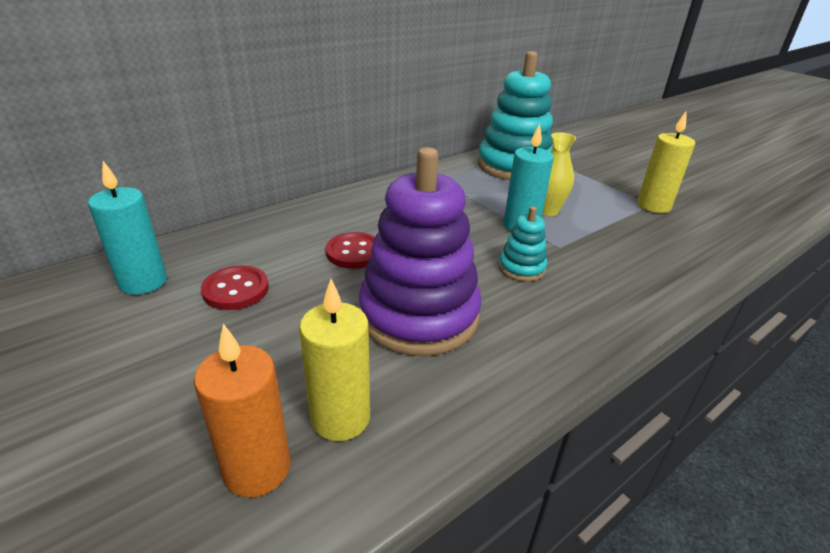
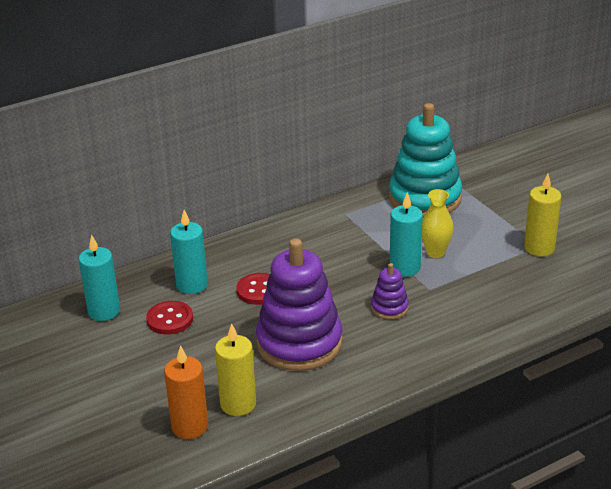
camera: 10 degrees right, 0 degrees up
(268, 248) = (192, 285): none -> turquoise candle
(521, 268) = (389, 308): turquoise stacking toy -> purple stacking toy

